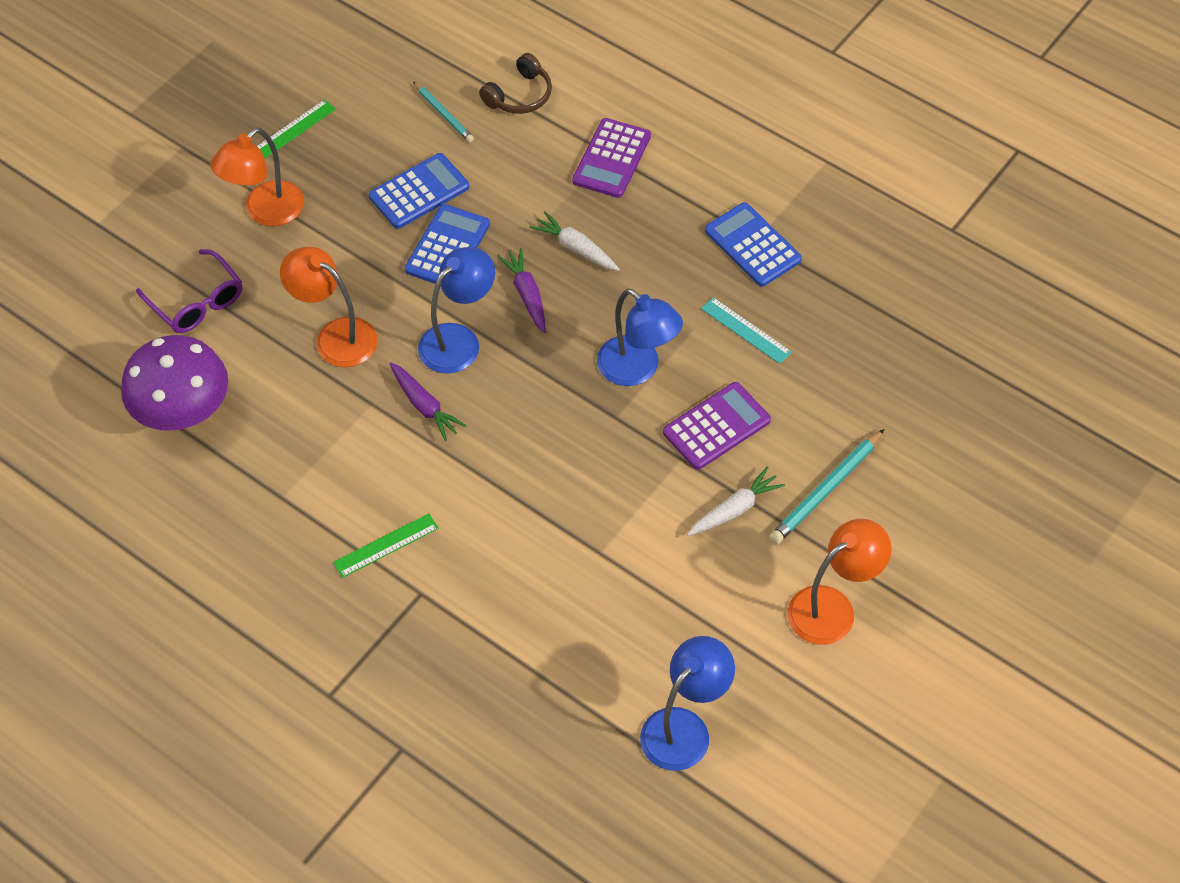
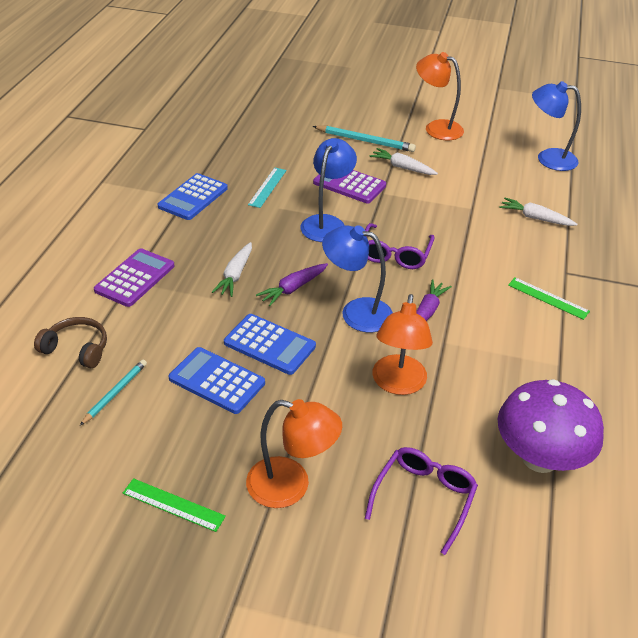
camera: 115 degrees left, 15 degrees down
(447, 247) = (269, 345): blue calculator -> blue calculator turned 150 degrees counterclockwise
(542, 419) = (395, 254): none -> purple glasses
(544, 621) = (535, 218): none -> white carrot
(611, 159) = (135, 278): purple calculator -> purple calculator turned 60 degrees counterclockwise

